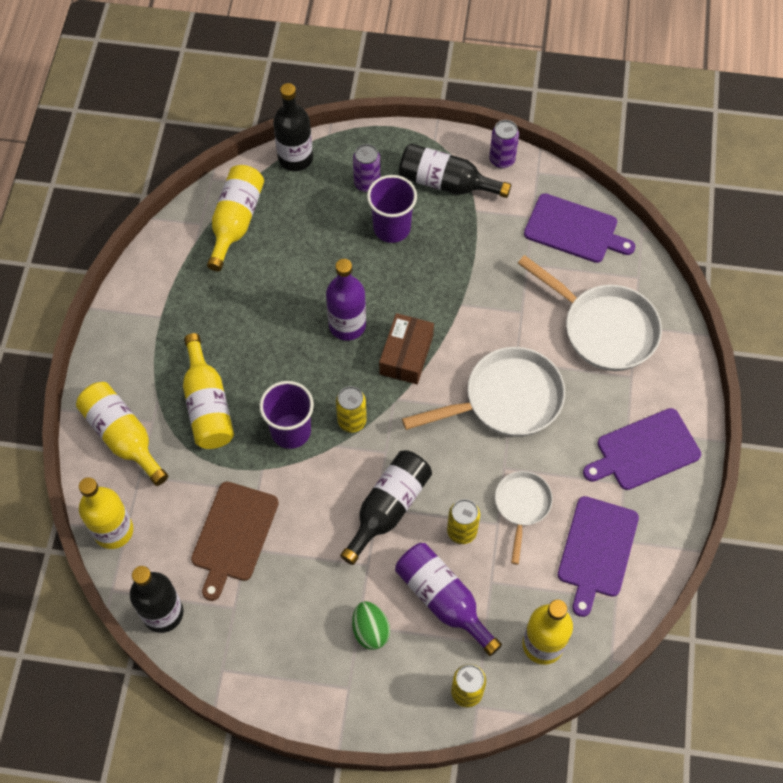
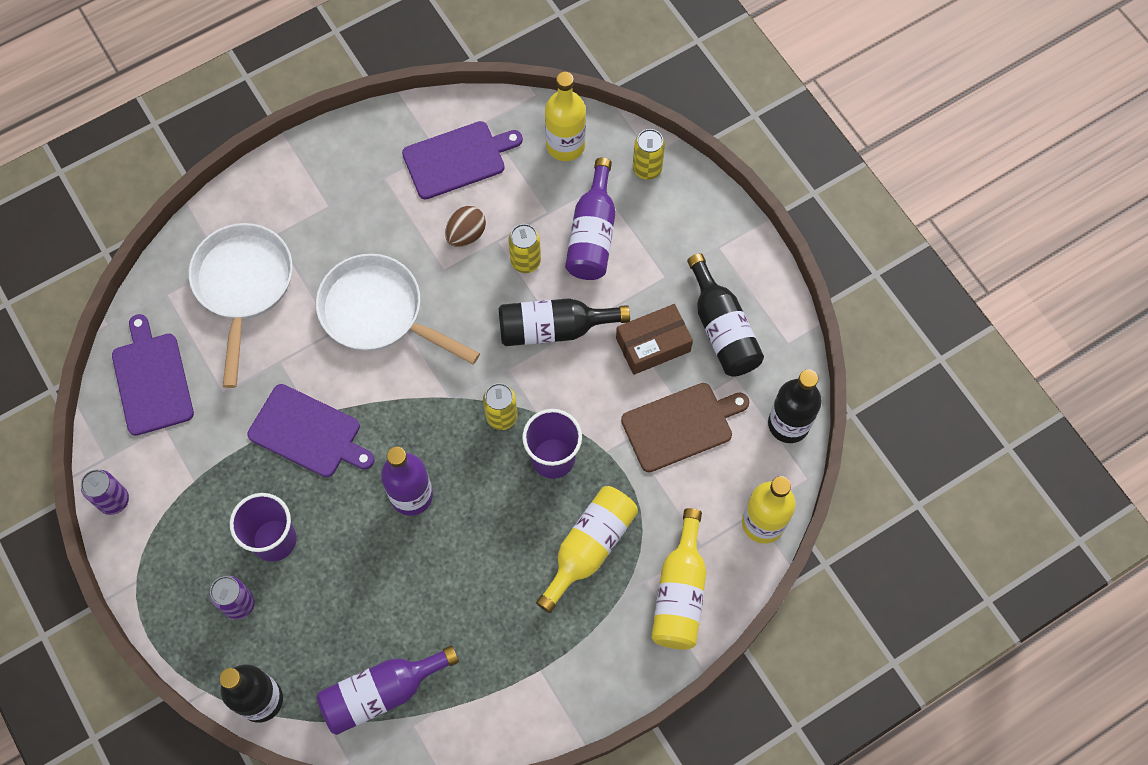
camera: 130 degrees left, 5 degrees up
(236, 222) = (382, 692): yellow bottle -> purple bottle
(370, 630) = (662, 265): green egg -> none
(406, 355) = (400, 423): brown box -> brown box (653, 344)
(446, 183) = (182, 531): black bottle -> black bottle (722, 329)
(522, 506) = (466, 234): white pan -> brown egg
(644, 451) = (340, 181): purple cutting board -> purple cutting board (308, 433)

